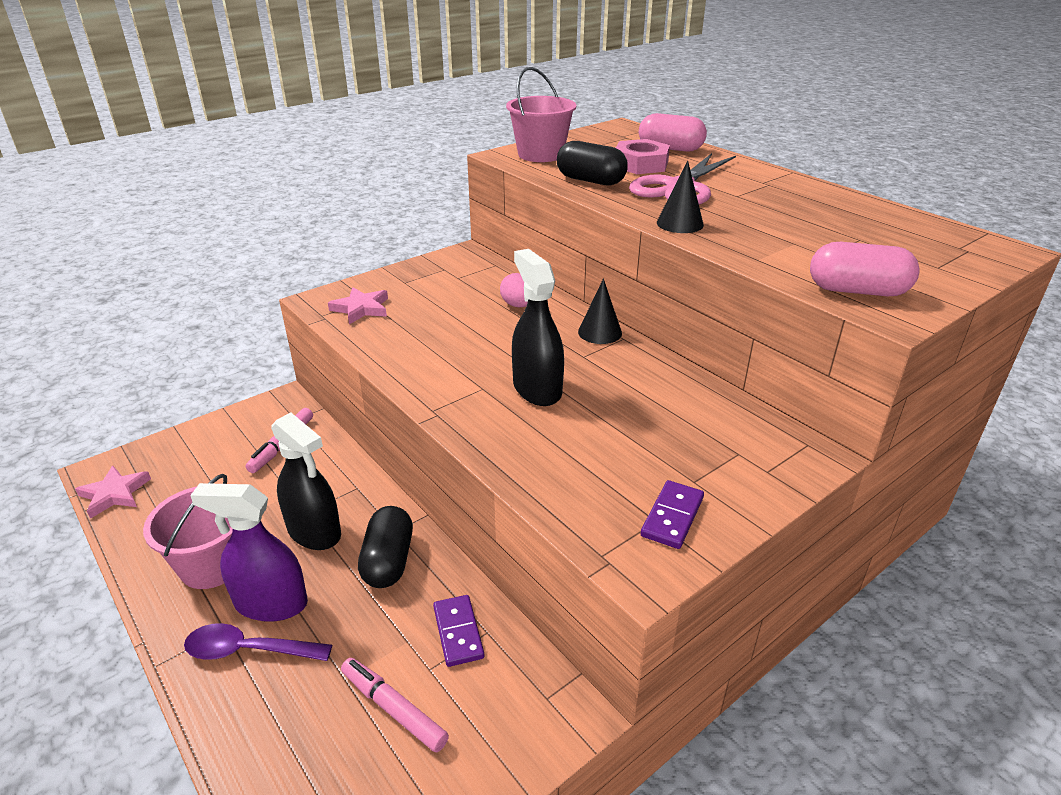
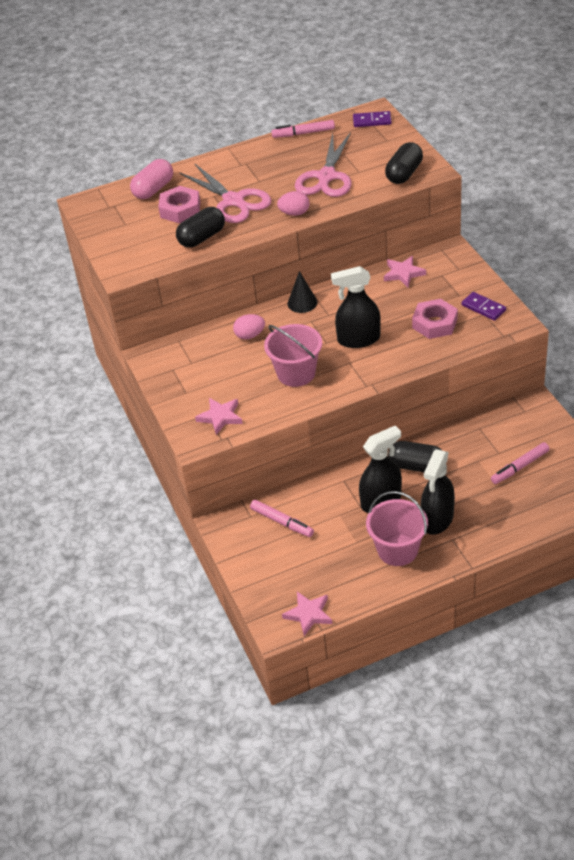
camera: 70 degrees left, 10 degrees up
(248, 650) = (470, 527): purple spoon -> none
(270, 603) = (437, 519): purple spray bottle -> black spray bottle
(458, 632) = (477, 439): purple domino -> purple domino (372, 121)
(540, 154) = (132, 254): pink bucket -> pink bucket (296, 373)
(603, 461) = (434, 323): none -> pink nut
(680, 223) = (294, 213): black cone -> pink egg
(716, 411) = (403, 273): none -> pink star
(787, 234) = (326, 177): none -> pink scissors
(857, 291) = (404, 174): pink capsule -> black capsule
(879, 208) = (303, 133): none -> pink marker

